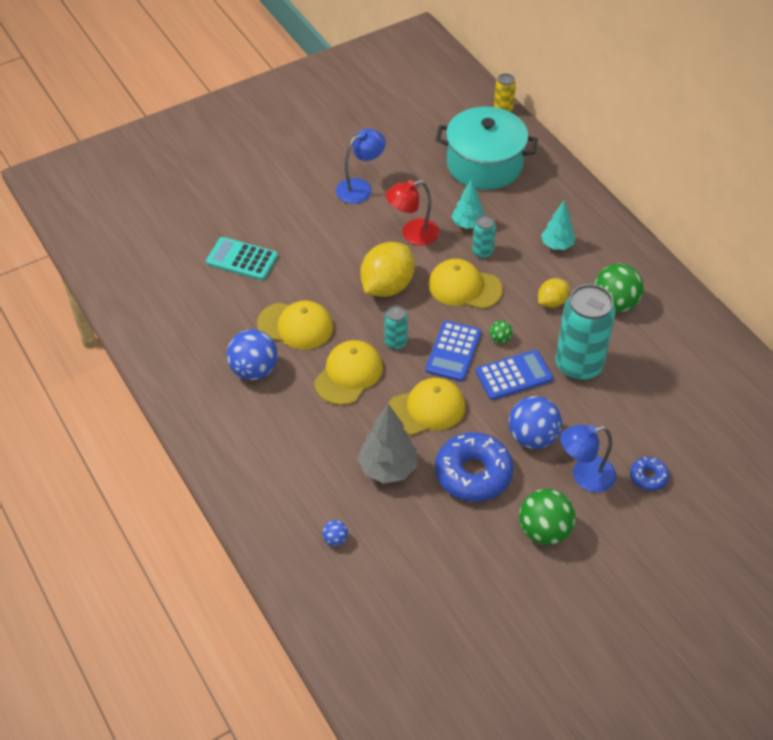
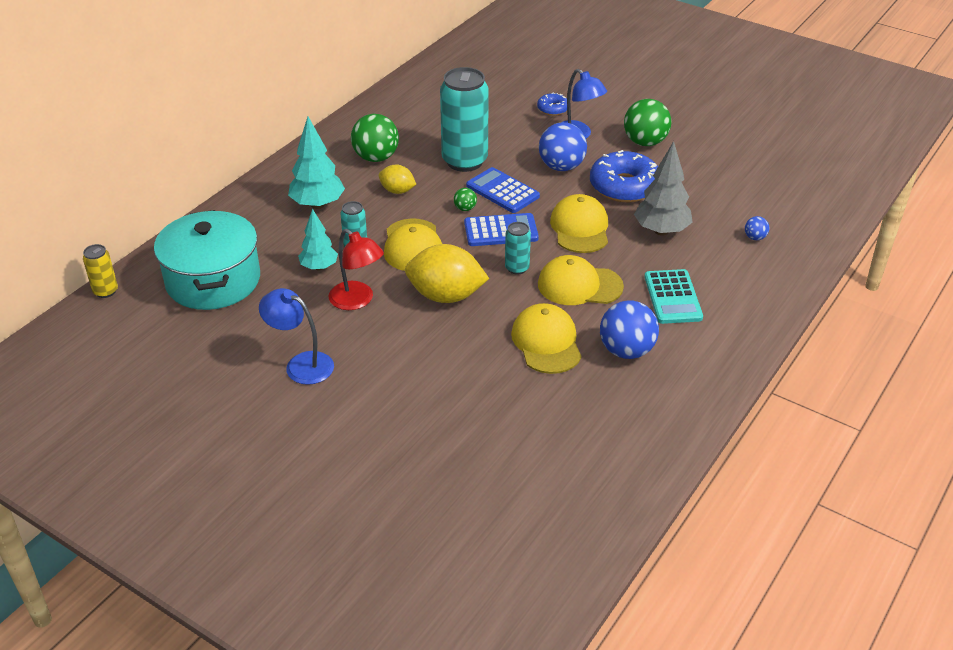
camera: 115 degrees left, 10 degrees down
(242, 259) = (480, 422): turquoise calculator -> turquoise calculator (673, 297)
(426, 409) = (580, 228): yellow cap -> yellow cap turned 45 degrees clockwise
(557, 245) = (318, 204): turquoise tree -> turquoise tree, size x1.52

